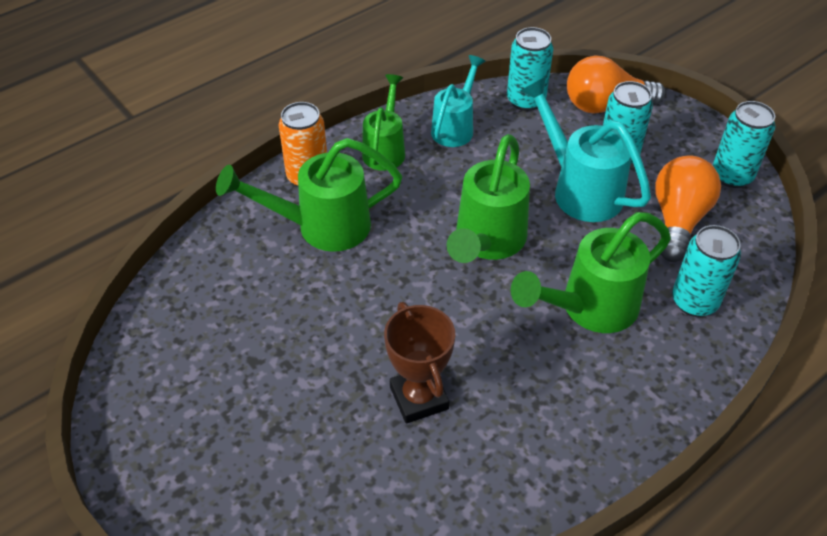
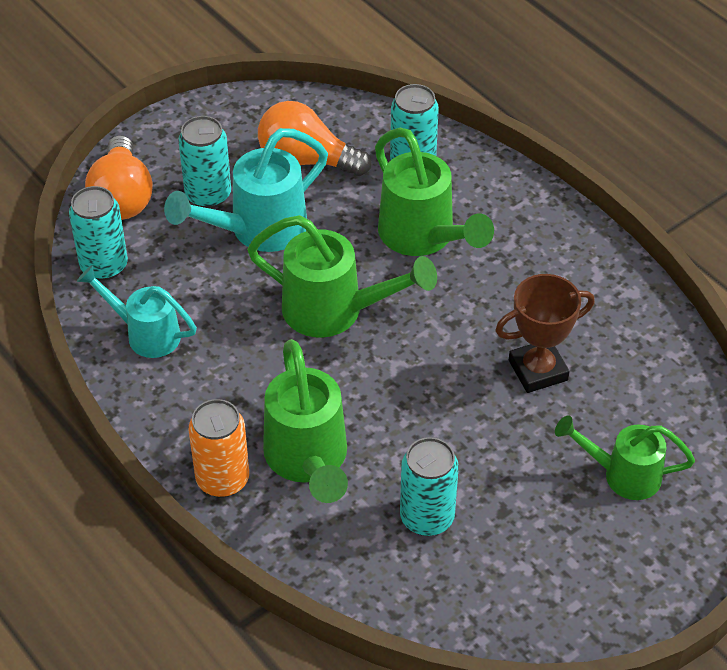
camera: 90 degrees left, 0 degrees up
(385, 149) = (178, 402): green watering can -> green watering can (622, 475)
(732, 176) = (245, 113): turquoise can -> turquoise can (427, 518)

